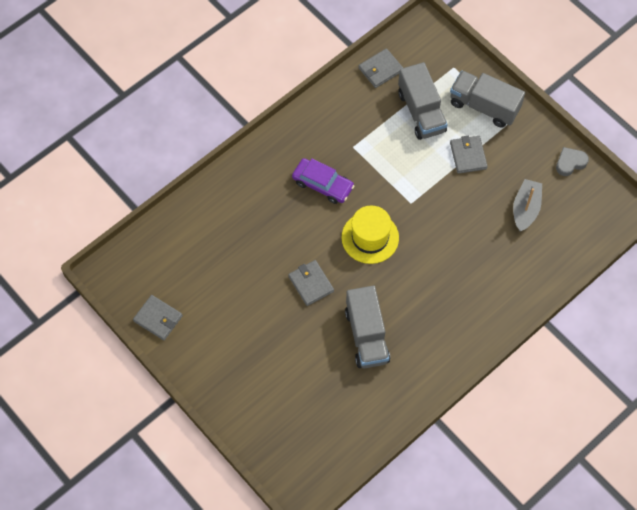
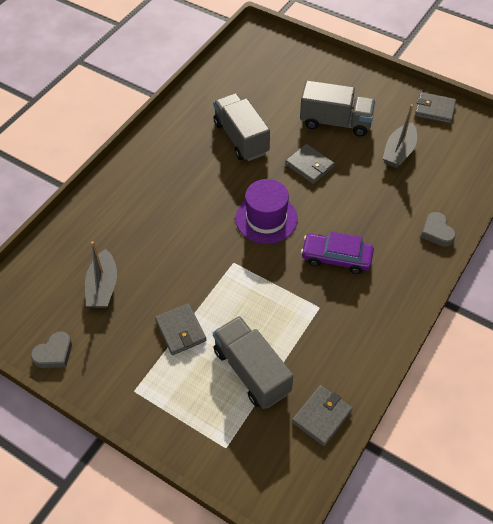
camera: 165 degrees right, 10 degrees down
(219, 276) = (399, 152): none -> grey boat
(227, 185) = (436, 232): none -> grey heart
(370, 237) = (266, 218): yellow hat -> purple hat
(484, 106) = (173, 400): grey truck -> grey truck (335, 122)

